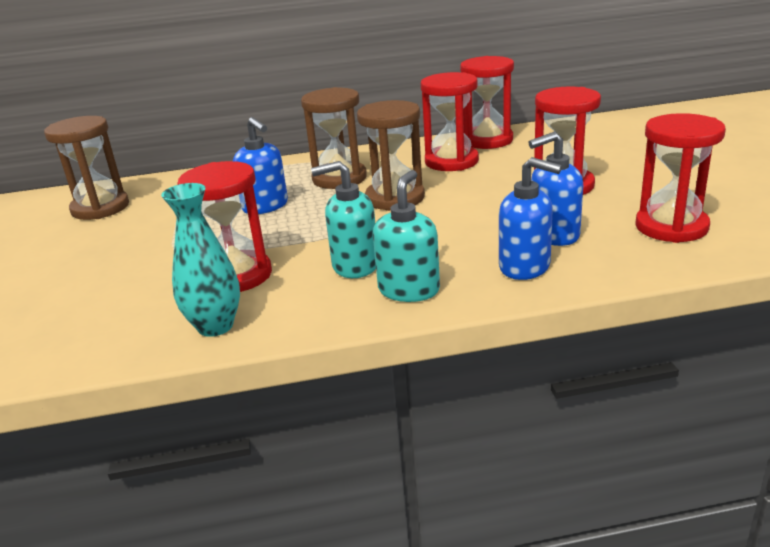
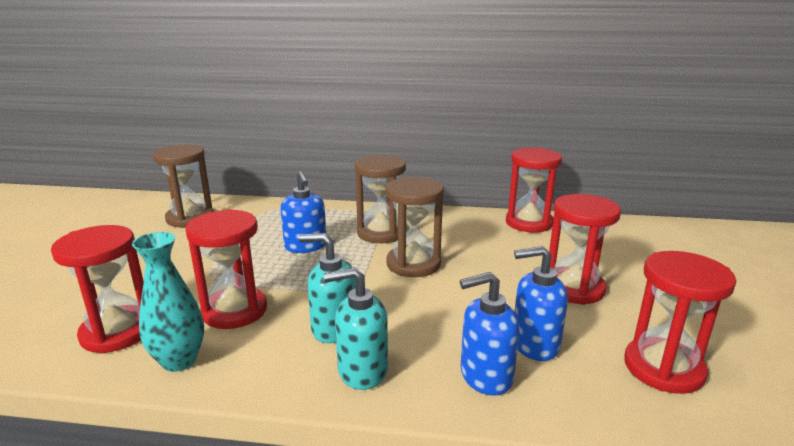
camera: 15 degrees right, 5 degrees down
(409, 290) = (362, 370): turquoise soap dispenser -> turquoise soap dispenser turned 135 degrees counterclockwise
(451, 161) = (484, 237): red hourglass -> red hourglass (117, 332)
(525, 267) = (485, 376): blue soap dispenser -> blue soap dispenser turned 120 degrees clockwise

